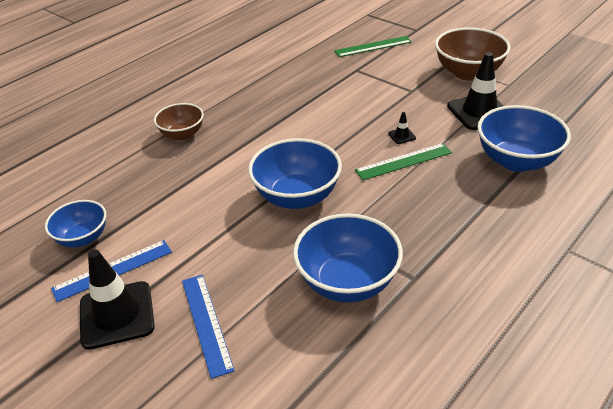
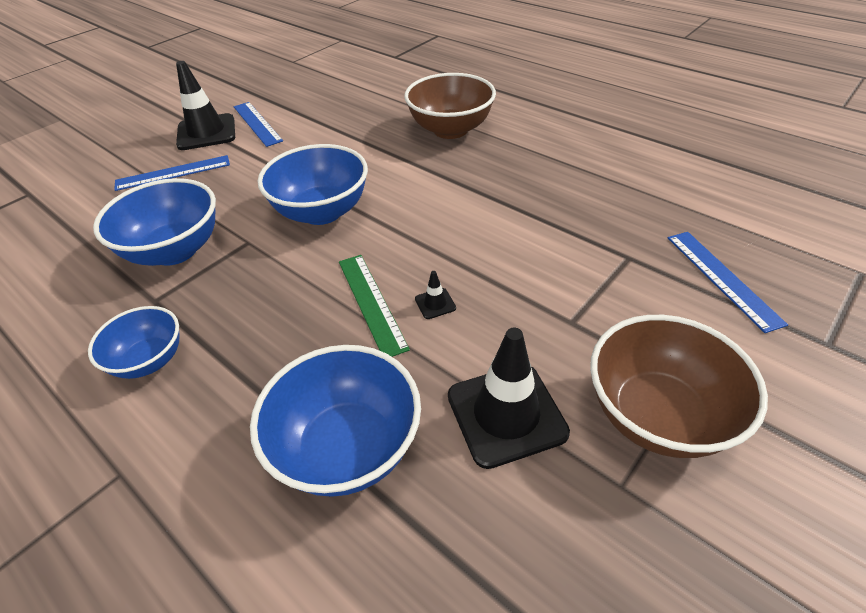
camera: 90 degrees right, 5 degrees up
(83, 238) = (302, 105): blue bowl -> blue bowl (149, 360)
(182, 134) = (450, 130): brown bowl -> brown bowl, size x1.62
(373, 46) = (722, 278): green ruler -> blue ruler

